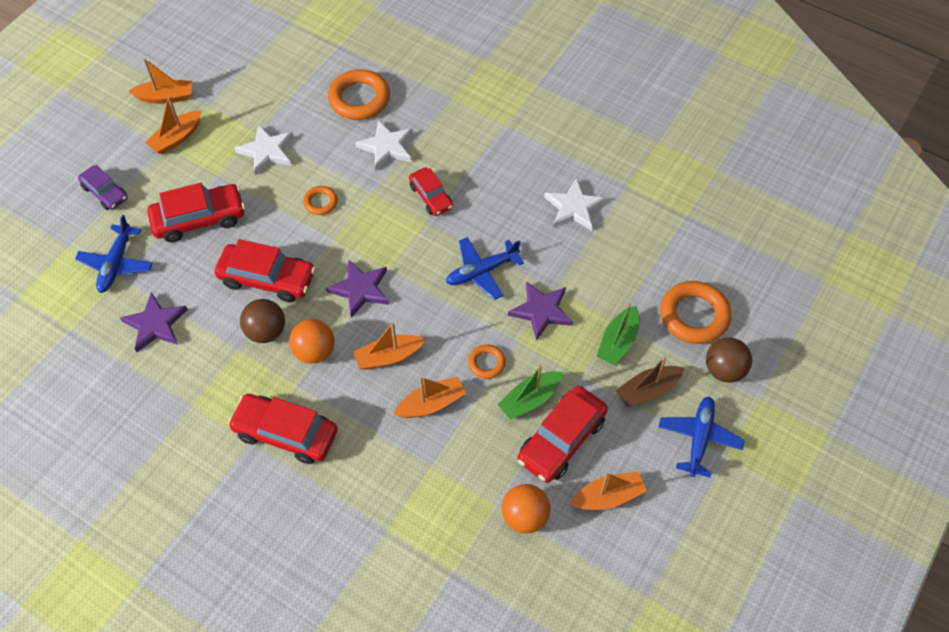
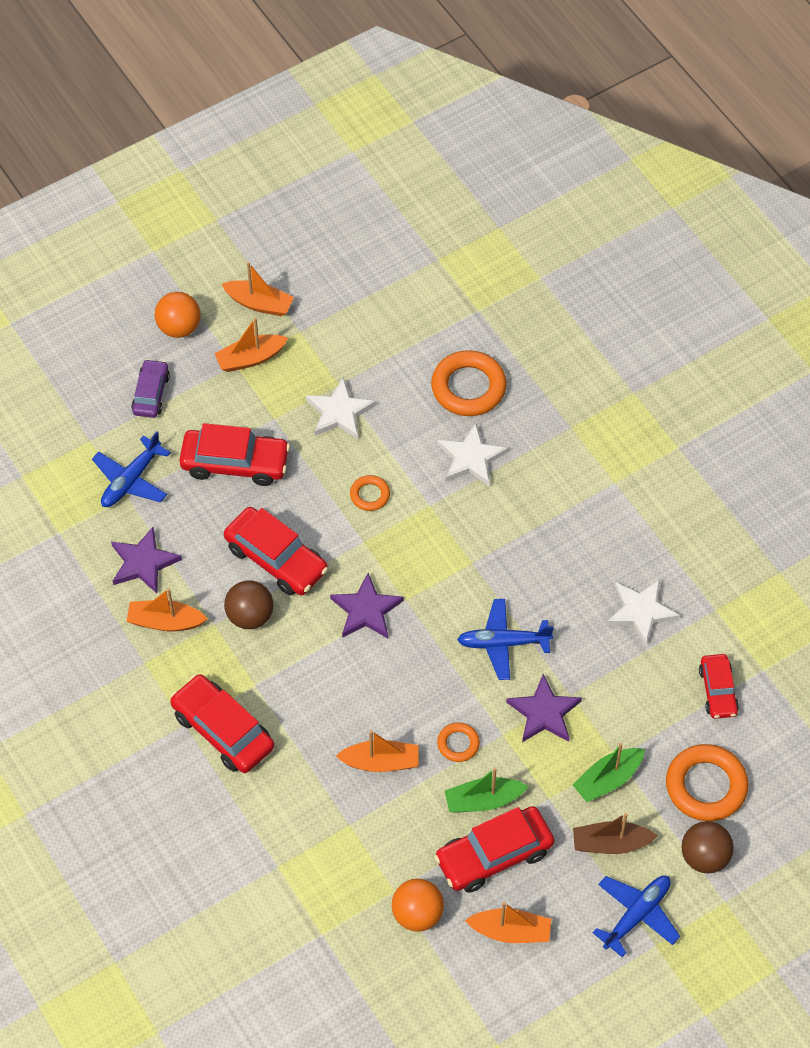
camera: 25 degrees right, 0 degrees up
(105, 192) = (151, 394): purple car -> purple car turned 150 degrees counterclockwise
(314, 351) = (289, 658): orange ball -> orange ball (179, 327)
(389, 356) = (361, 695): orange boat -> orange boat (165, 622)
(431, 196) = (491, 535): red car -> red car (717, 691)

